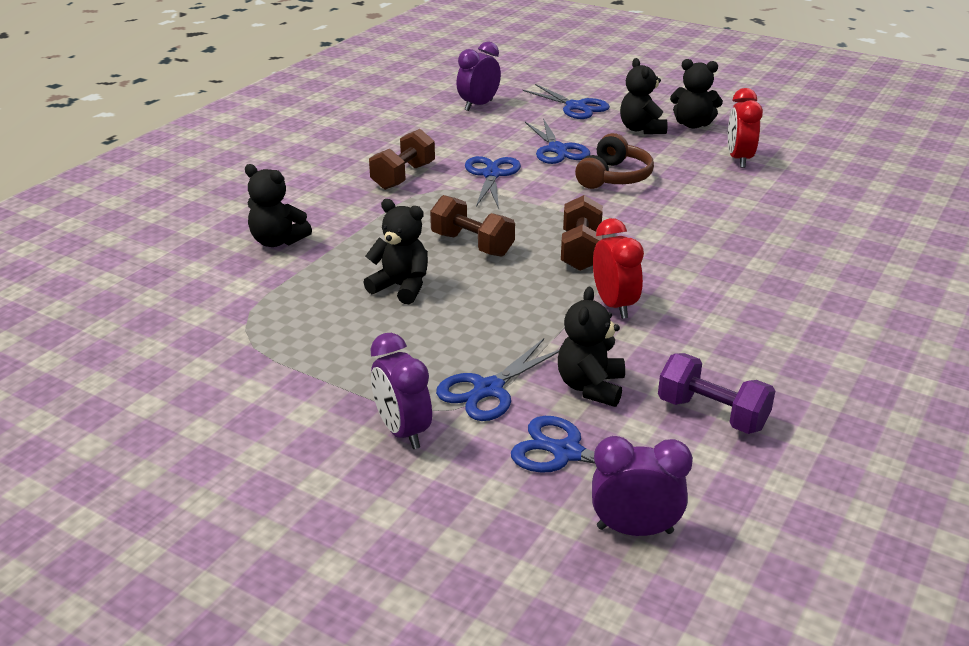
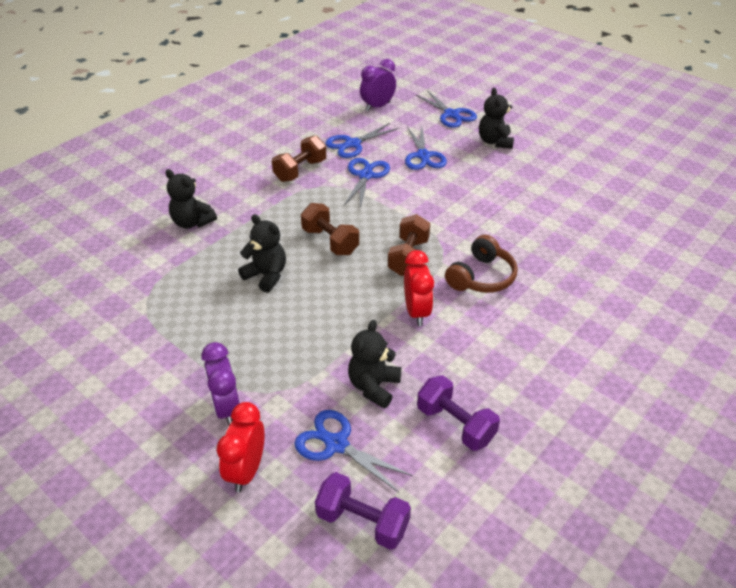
camera: 10 degrees right, 10 degrees up
(488, 389) = (298, 378): blue scissors -> blue scissors (352, 144)
(614, 177) = (457, 187): brown headphones -> brown headphones (481, 277)
(634, 529) = (362, 521): purple clock -> purple dumbbell
(693, 124) = (537, 141): black teddy bear -> none
(739, 159) = (561, 179): red clock -> red clock (246, 470)

